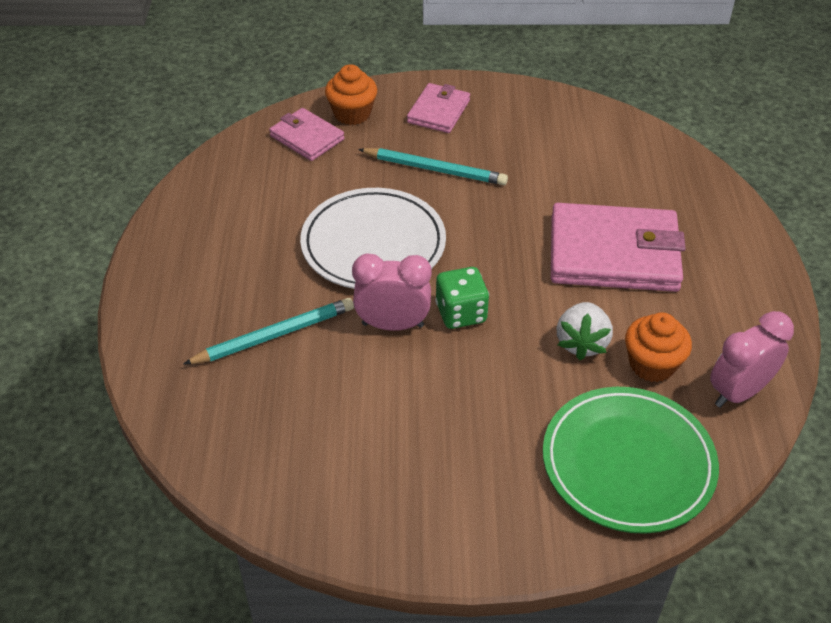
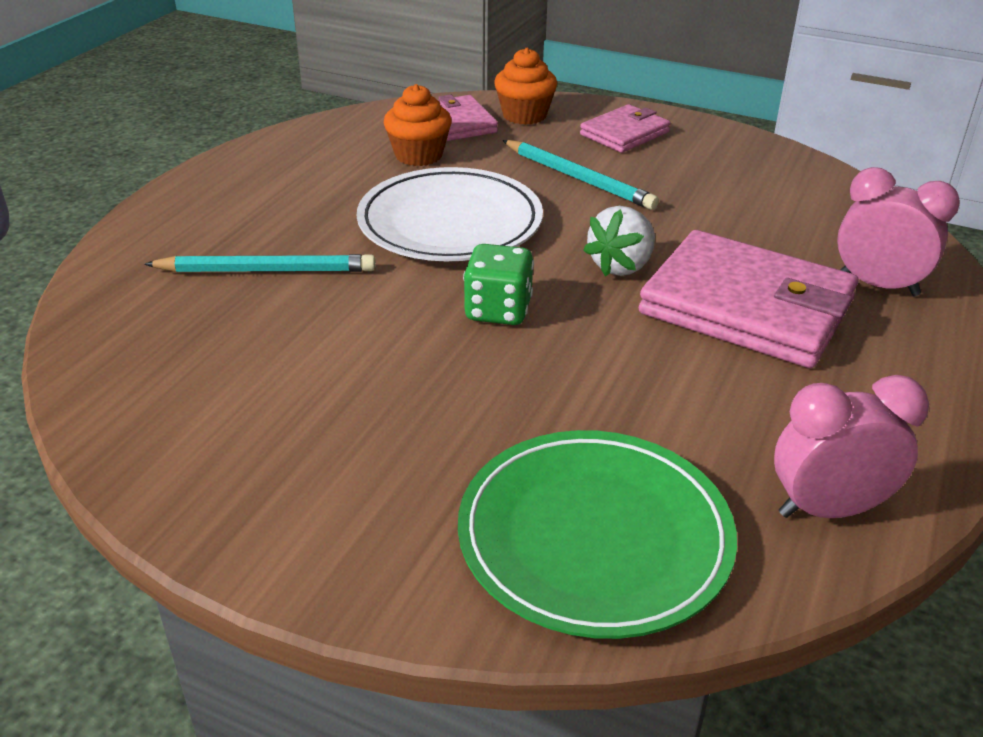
camera: 25 degrees right, 10 degrees down
(392, 325) = (406, 298): pink clock -> pink clock (877, 285)
(582, 343) = (632, 384): white strawberry -> white strawberry (621, 266)
(652, 364) = (715, 436): orange cupcake -> orange cupcake (418, 155)

